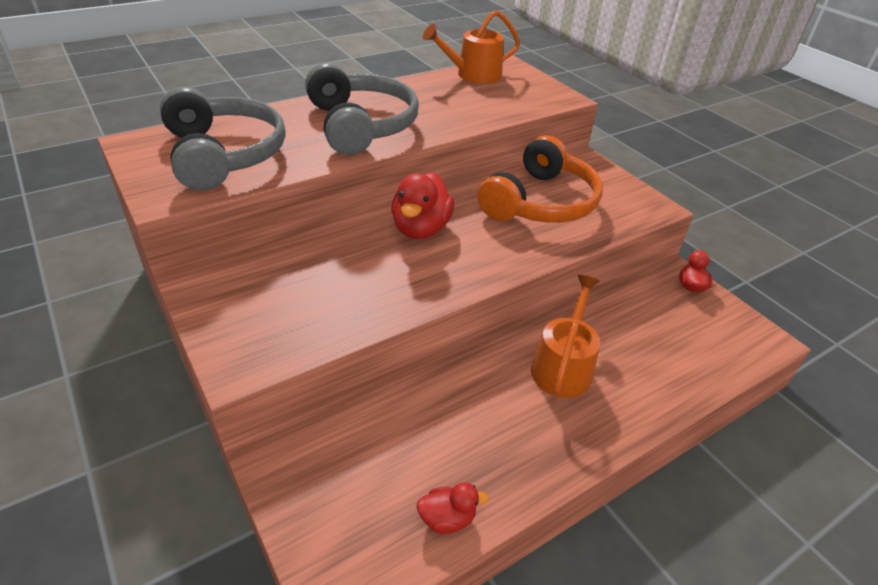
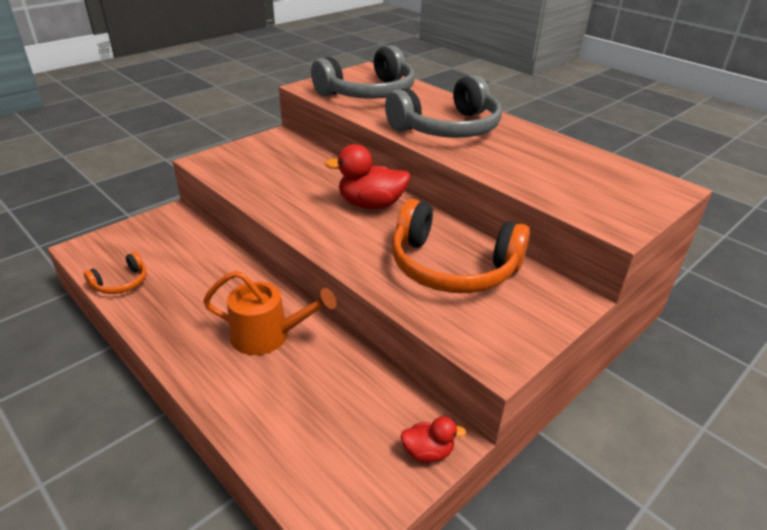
camera: 80 degrees right, 5 degrees down
(447, 518) = (121, 283): red duck -> orange headphones
(473, 75) = (614, 169): orange watering can -> none

